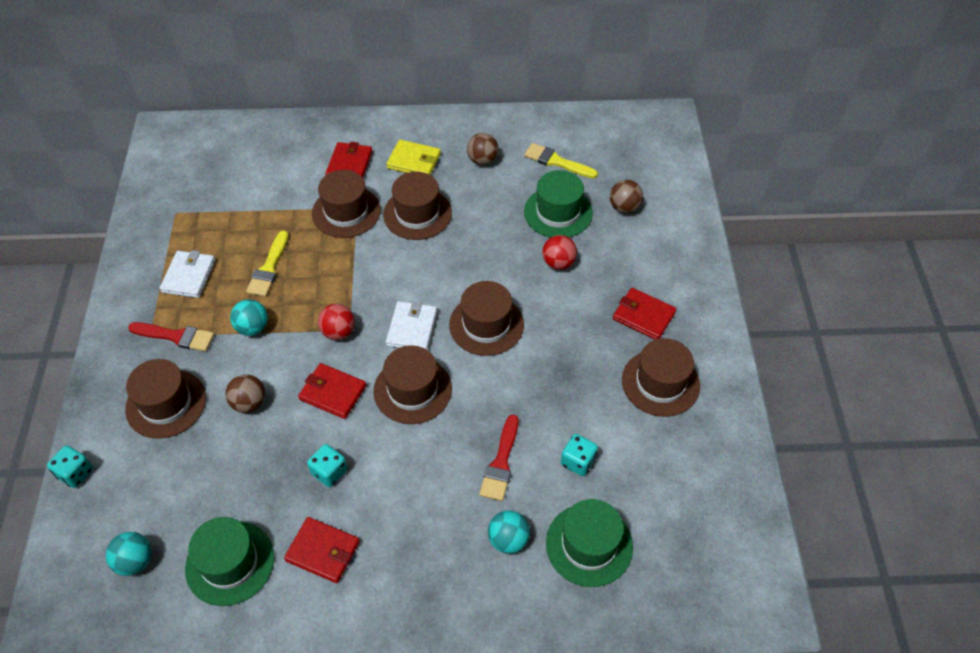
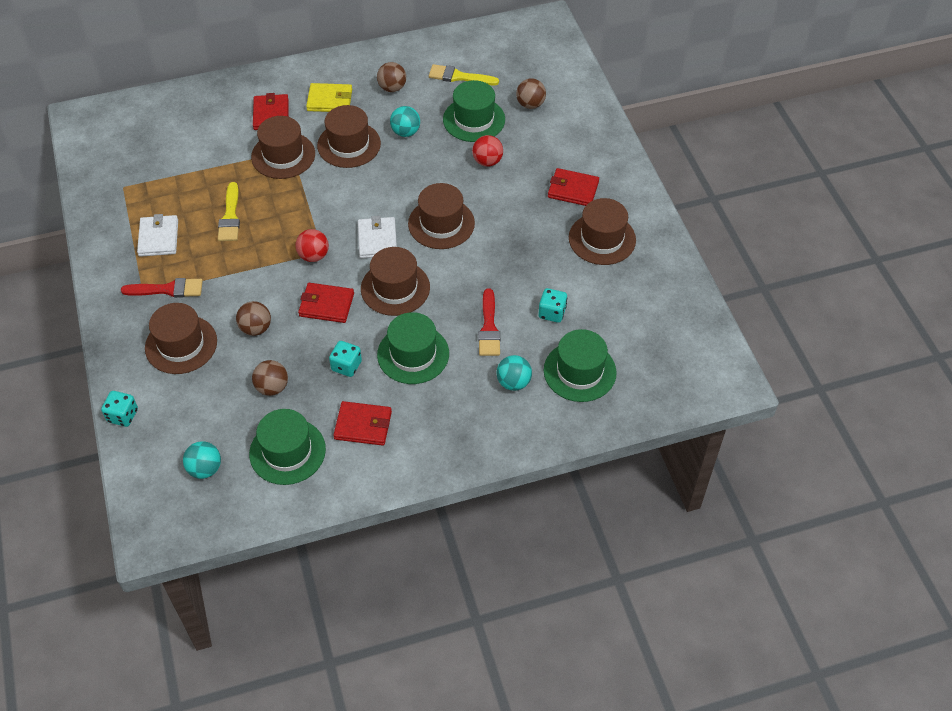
camera: 15 degrees left, 0 degrees up
(241, 478) = (272, 387): none -> brown ball
(252, 327) = (235, 268): turquoise ball -> turquoise ball (405, 132)
(406, 475) = (413, 354): none -> green hat

